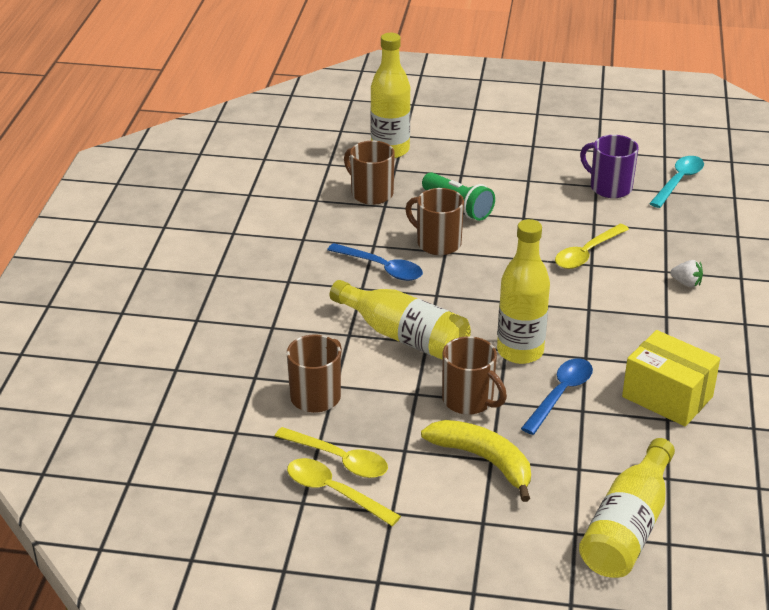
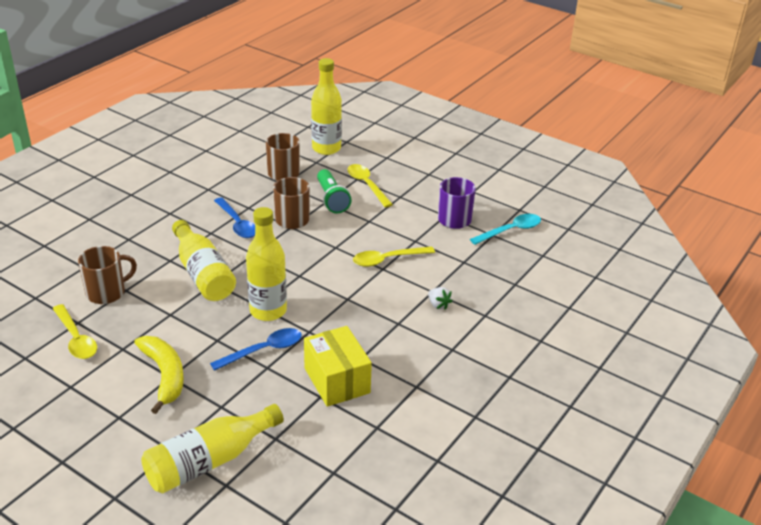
camera: 25 degrees right, 0 degrees up
(334, 492) = (50, 358): yellow spoon -> yellow spoon (367, 185)
(469, 400) = (198, 331): brown mug -> none

